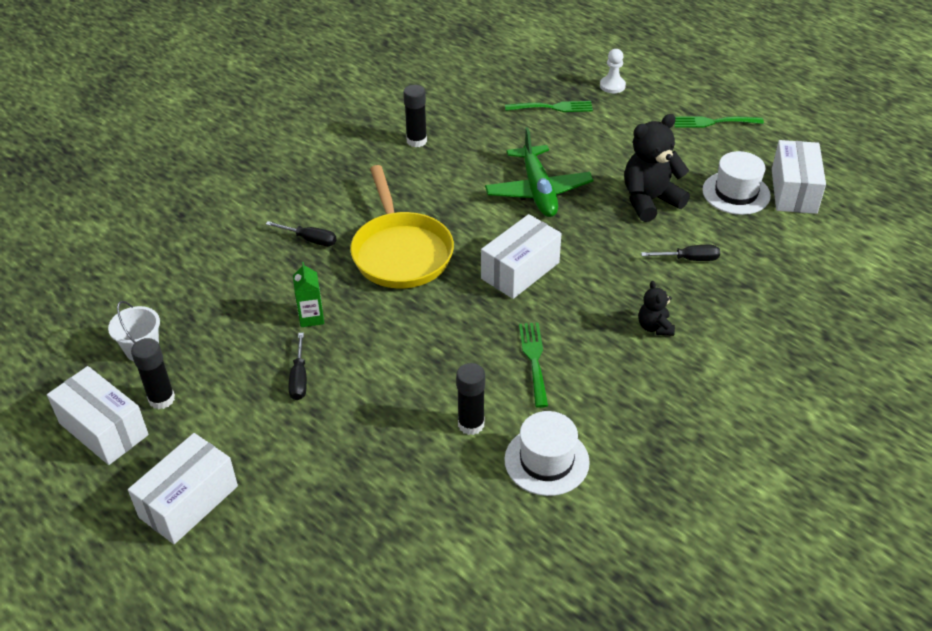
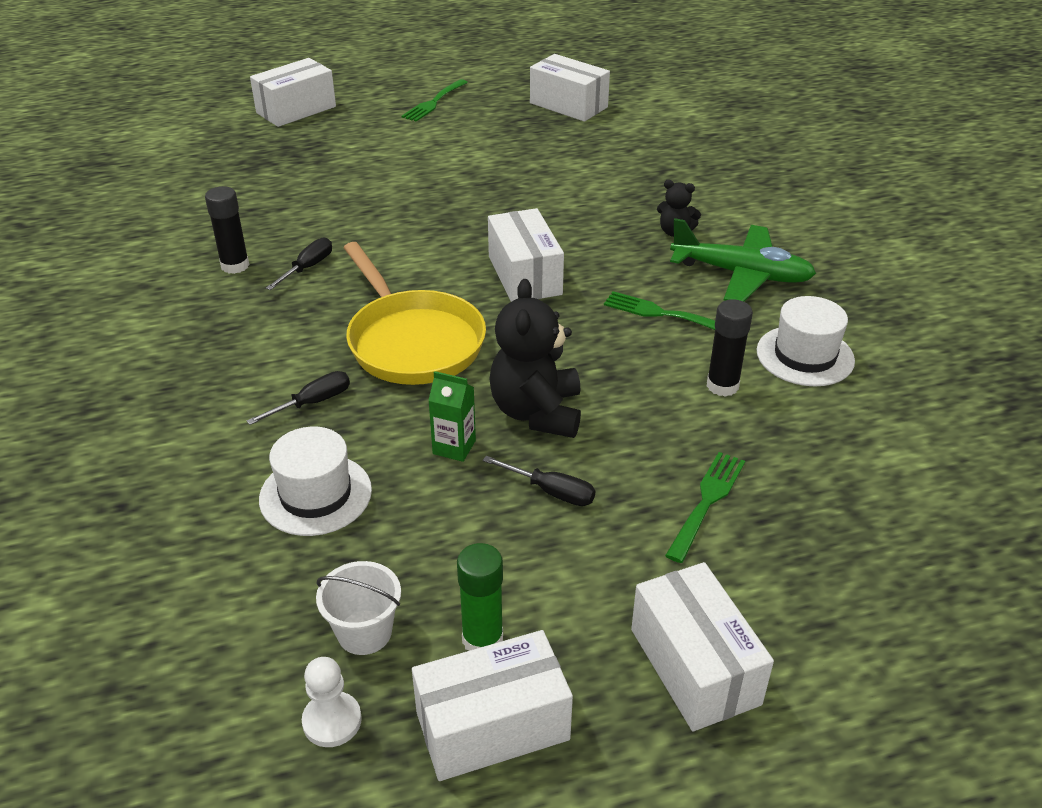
camera: 60 degrees left, 5 degrees down
(161, 399) = (482, 639): black glue stick -> green glue stick
(400, 252) = (412, 342): yellow pan -> yellow pan turned 45 degrees clockwise
(538, 191) = (416, 222): green plane -> green plane (741, 274)
(552, 107) = (298, 168): green fork -> green fork (707, 502)
(612, 86) = (312, 126): white pawn -> white pawn (332, 721)
(627, 68) = (296, 110): none -> white box
(650, 201) = (503, 171): black teddy bear -> black teddy bear (537, 412)
(689, 259) = (603, 182): black screwdriver -> black screwdriver (308, 267)
(736, 193) = (541, 129): white hat -> white hat (315, 494)

